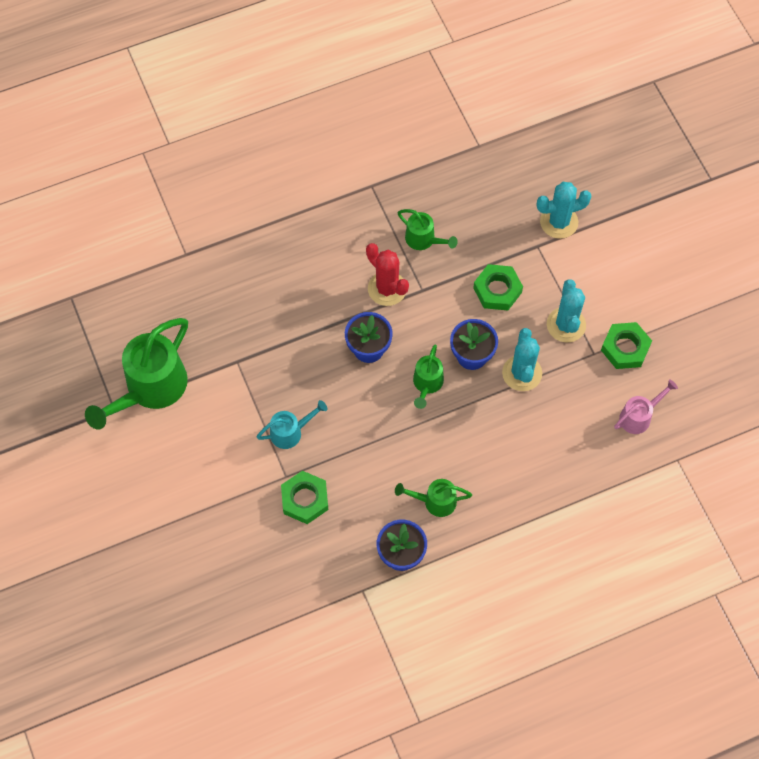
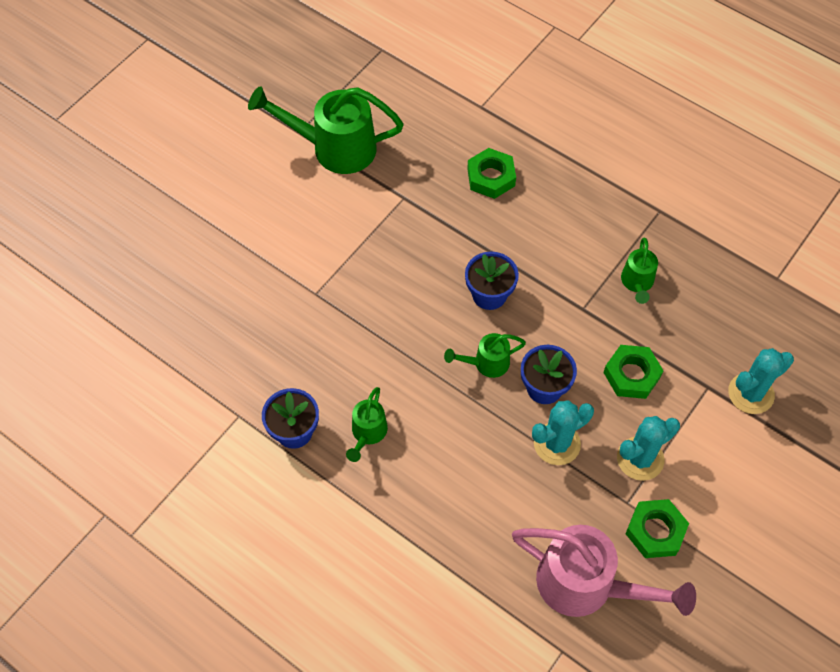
camera: 60 degrees right, 5 degrees down
(290, 432) = (362, 275): turquoise watering can -> none
(305, 499) = (302, 321): green nut -> green nut (491, 177)
(387, 289) = (562, 278): red cactus -> none
(435, 501) = (367, 433): green watering can -> green watering can turned 135 degrees counterclockwise
(559, 222) = (751, 393): turquoise cactus -> turquoise cactus turned 75 degrees counterclockwise
(639, 416) = (586, 585): pink watering can -> pink watering can, size x1.97

